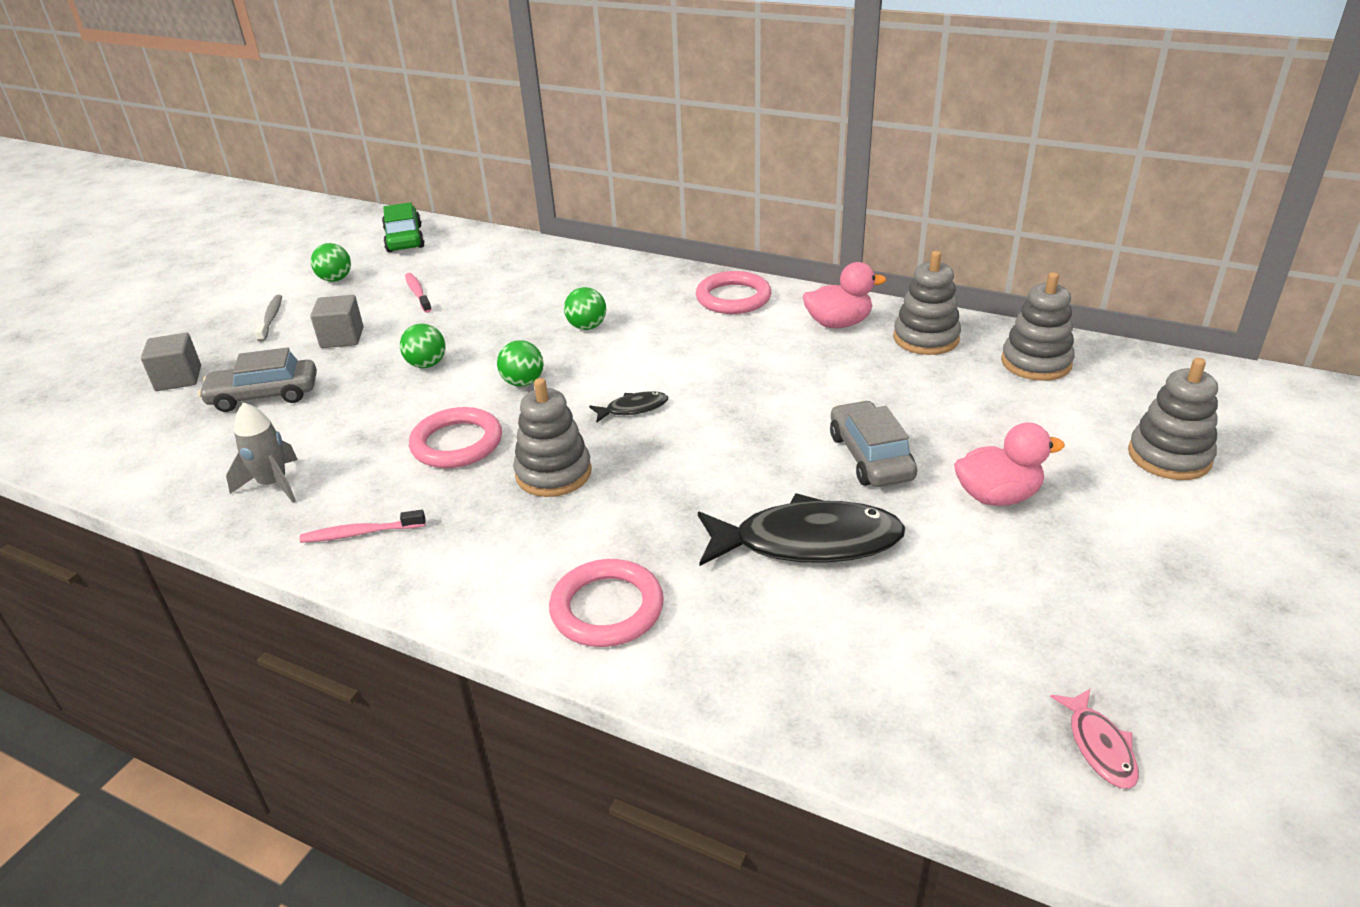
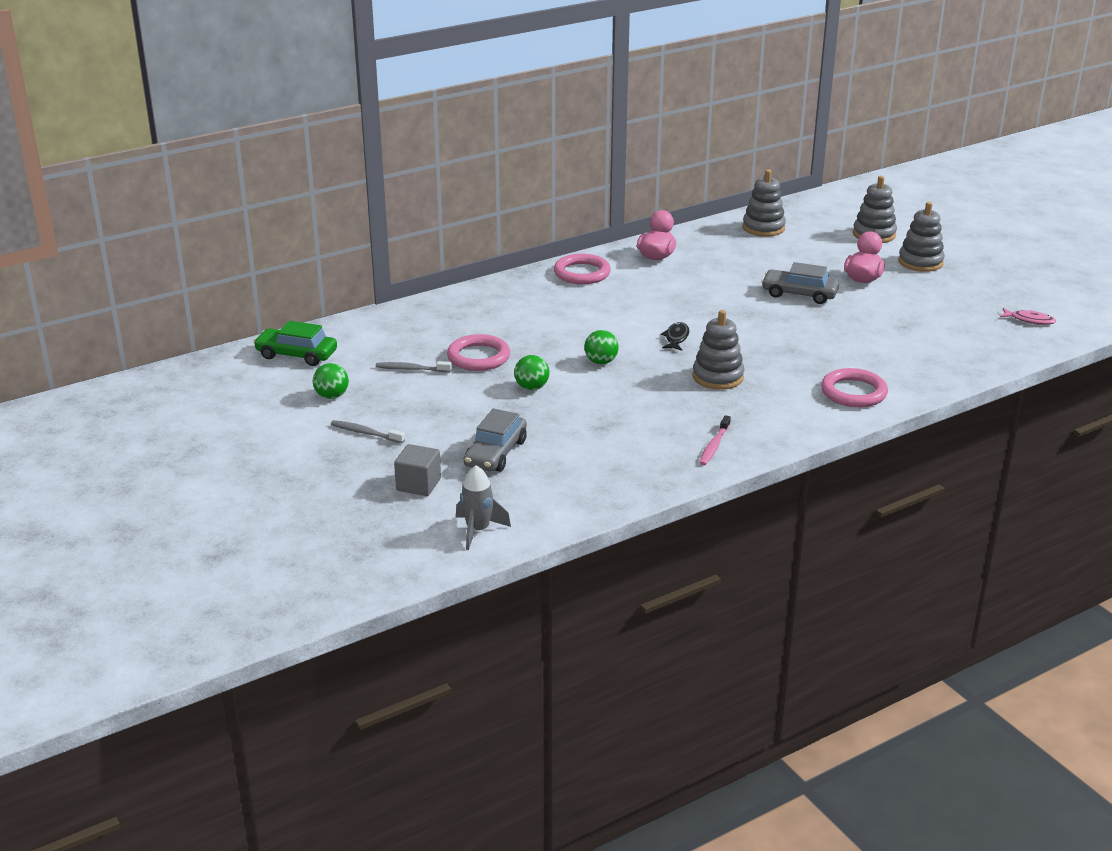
camera: 60 degrees left, 5 degrees down
(273, 484) = (625, 466): grey rocket -> grey rocket (478, 530)
(342, 338) = (444, 410): grey cube -> none
(418, 293) = (412, 369): pink toothbrush -> grey toothbrush
(457, 443) = (649, 398): pink ring -> pink ring (478, 357)
(587, 327) = (555, 325): green ball -> none
(807, 542) = (852, 331): black fish -> none
(926, 338) = (704, 242): grey stacking toy -> grey stacking toy (920, 262)

